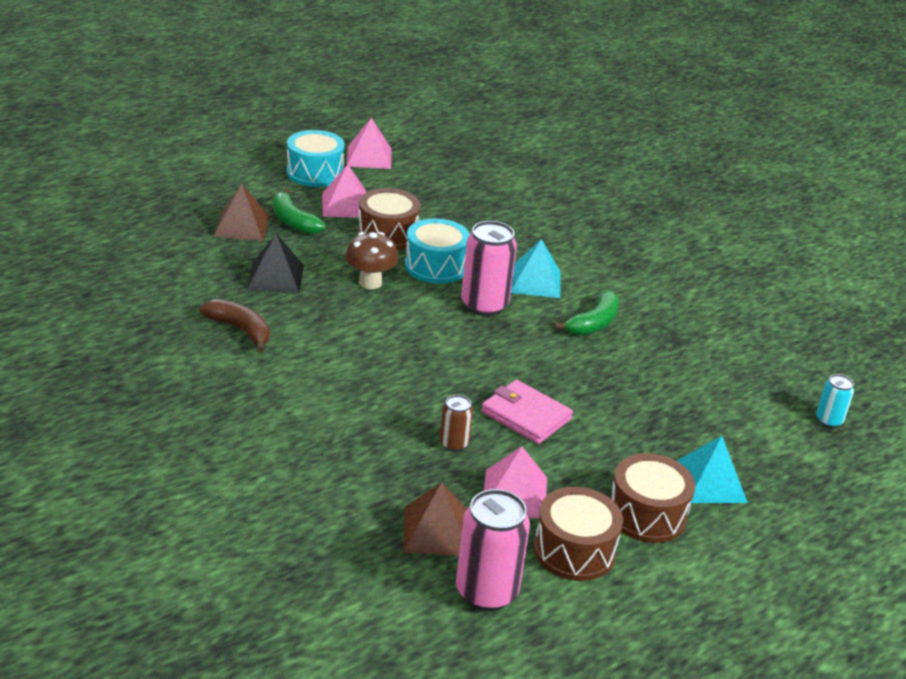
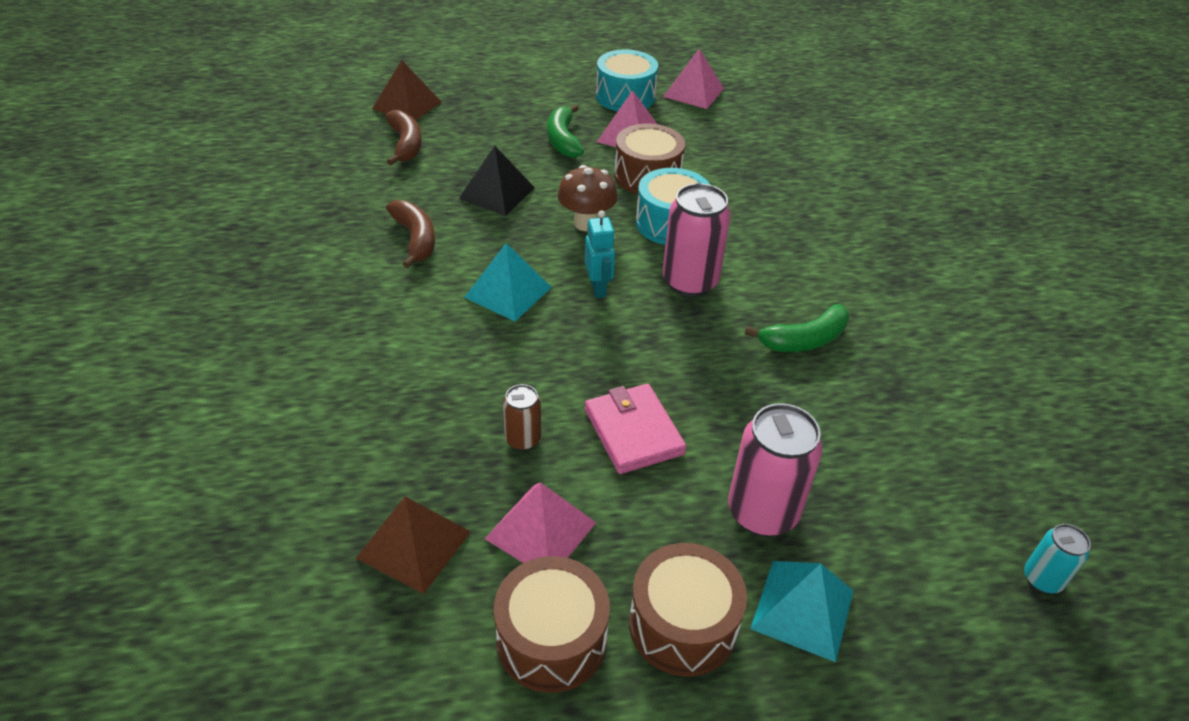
camera: 30 degrees right, 10 degrees up
(157, 257) = (405, 145): none -> brown banana
(242, 226) = (509, 133): brown pyramid -> brown pyramid (407, 105)
(420, 328) = (598, 288): none -> turquoise robot
(486, 592) = (402, 653): pink can -> pink can (762, 512)
(535, 281) = (770, 270): turquoise pyramid -> turquoise pyramid (508, 292)

